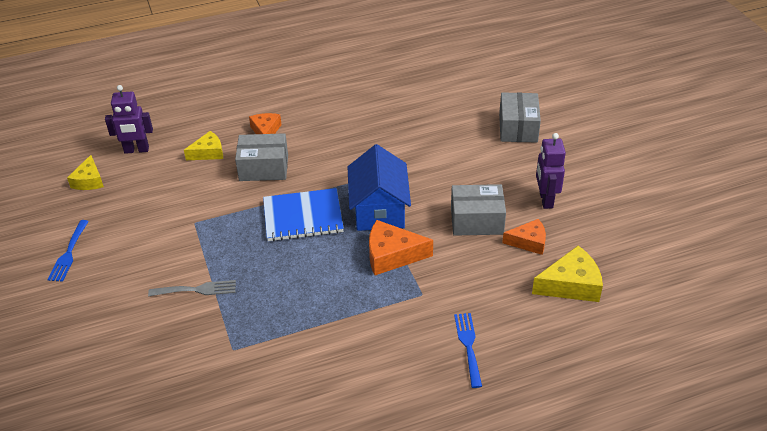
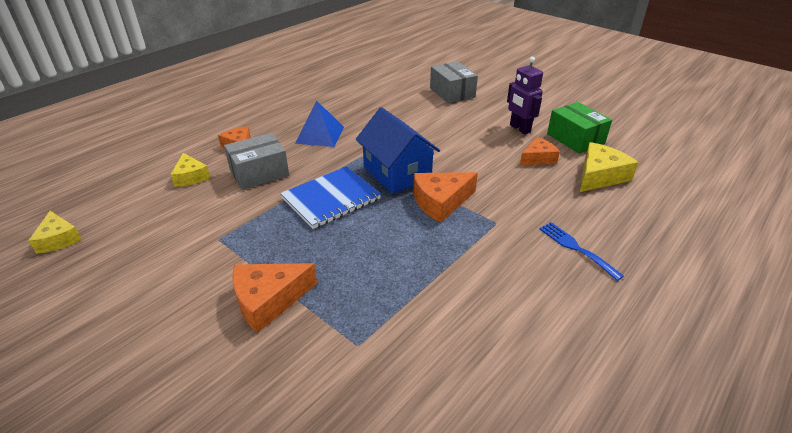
camera: 30 degrees left, 5 degrees down
(68, 253) = (71, 322): blue fork -> none
(136, 150) = (104, 196): purple robot -> none
(197, 290) = (268, 300): grey fork -> orange cheese
(208, 152) = (190, 177): yellow cheese -> yellow cheese turned 120 degrees clockwise
(343, 141) = (320, 135): none -> blue pyramid
(476, 220) = (484, 156): grey box -> none
(593, 233) = (575, 139): none -> green box

